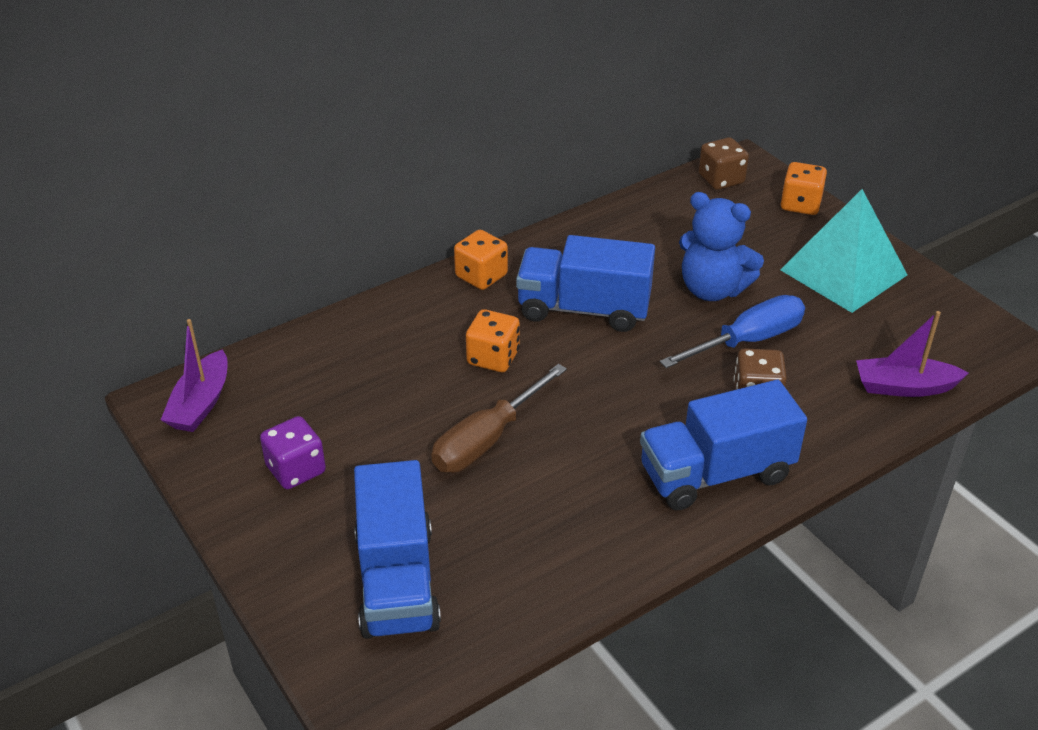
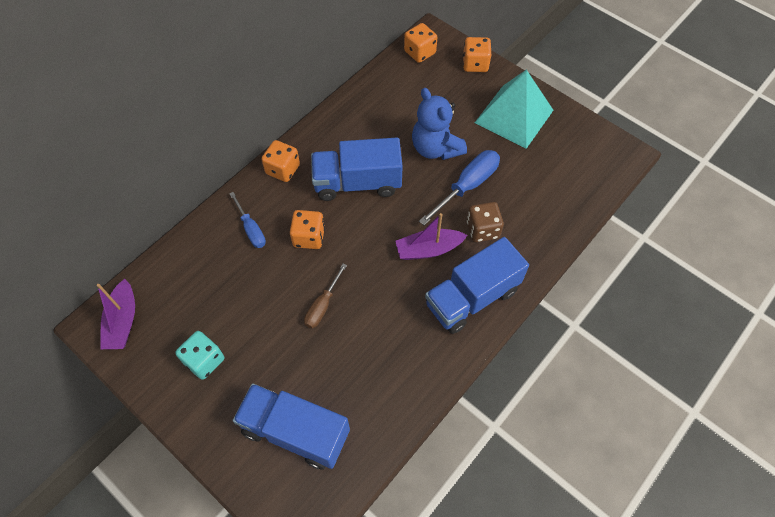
camera: 15 degrees left, 20 degrees up
(296, 470) = (204, 360): purple dice -> turquoise dice
(397, 581) = (295, 431): blue truck -> blue truck turned 135 degrees clockwise
(414, 334) = (251, 229): none -> blue screwdriver
(487, 440) = (322, 306): brown screwdriver -> brown screwdriver, size x0.62
(712, 289) = (435, 148): blue teddy bear -> blue teddy bear turned 45 degrees clockwise
(721, 179) = (419, 52): brown dice -> orange dice
(904, 387) = (569, 202): purple boat -> purple boat (428, 249)

